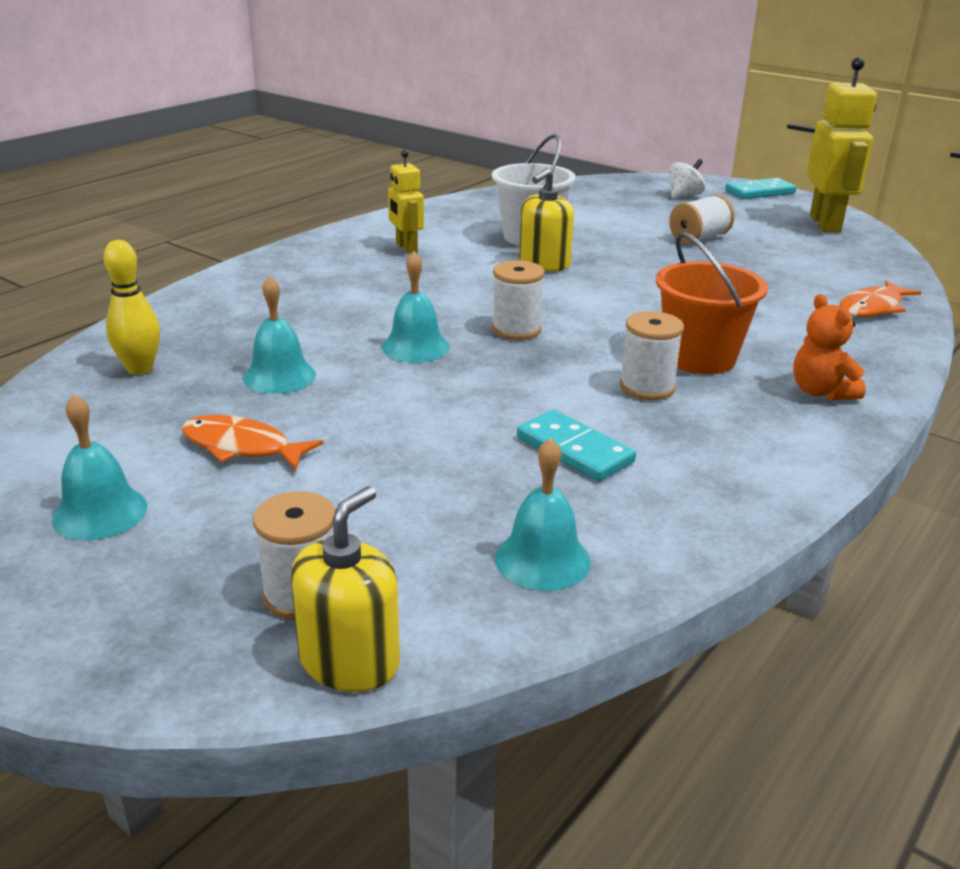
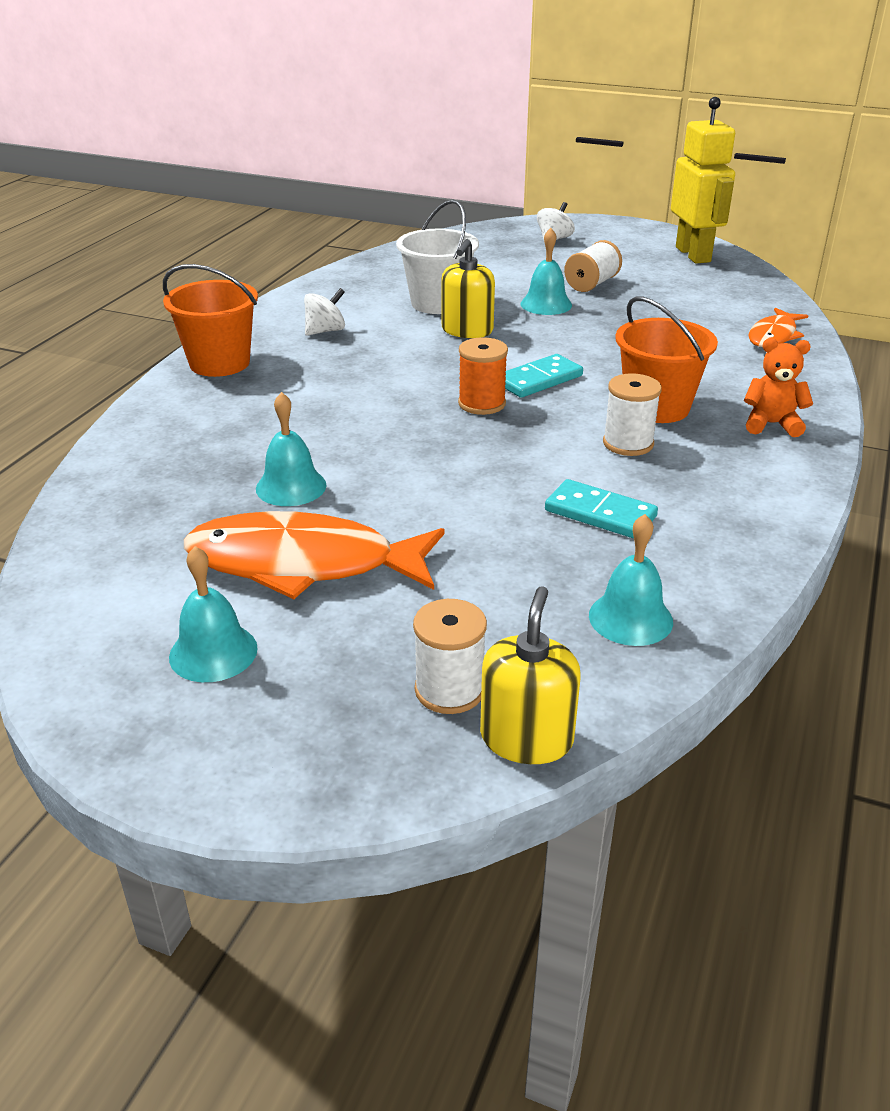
camera: 15 degrees left, 5 degrees up
(140, 368) = (147, 501): yellow bowling pin -> none
(242, 447) = (303, 564): orange fish -> orange fish, size x1.84
(290, 262) = (219, 363): none -> orange bucket
(406, 248) = (325, 331): yellow robot -> white spinning top
(415, 347) = (400, 436): turquoise bell -> turquoise bell (546, 304)
(516, 329) = (482, 404): white spool -> orange spool
(759, 192) = (619, 227): turquoise domino -> turquoise domino (539, 380)
(821, 392) = (771, 424): orange teddy bear -> orange teddy bear turned 135 degrees clockwise

